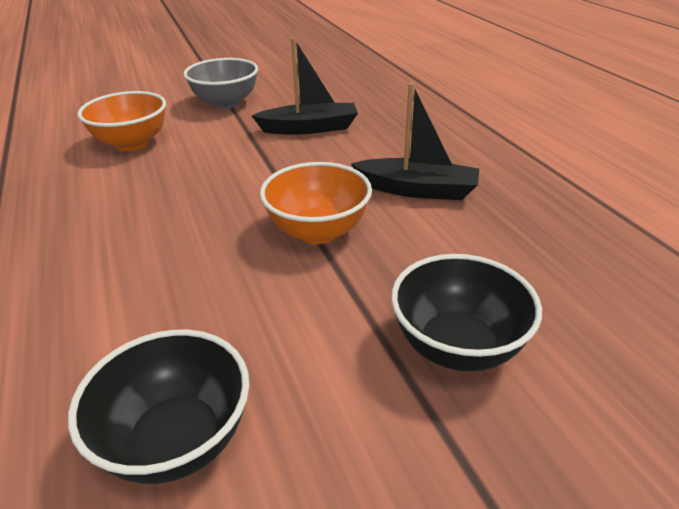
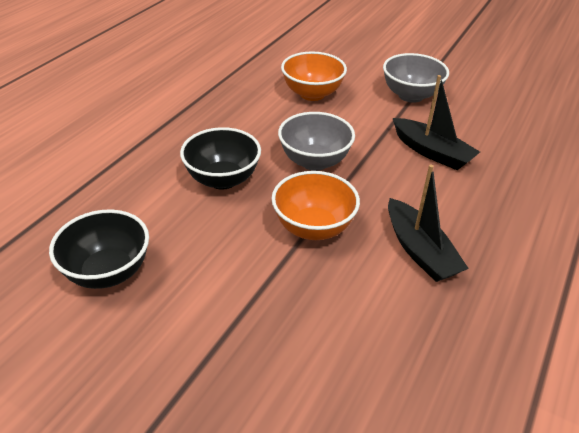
camera: 50 degrees right, 5 degrees up
(228, 187) = (314, 161): none -> grey bowl
(457, 346) = (266, 352): black bowl -> black bowl (222, 179)

